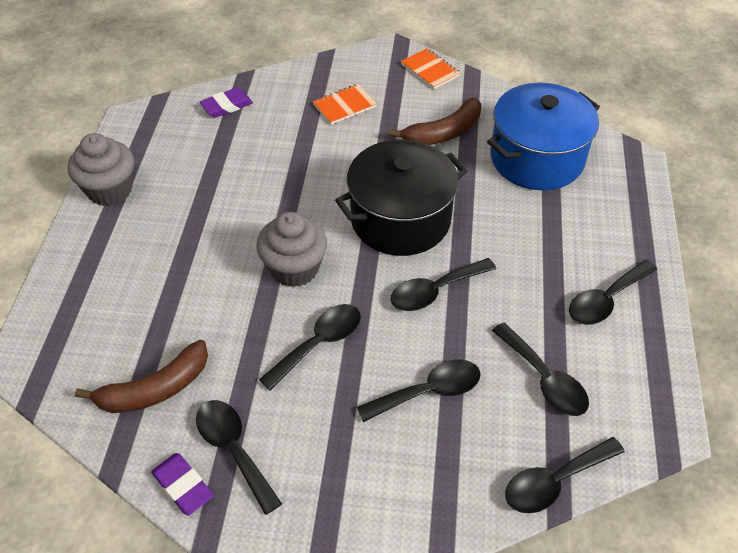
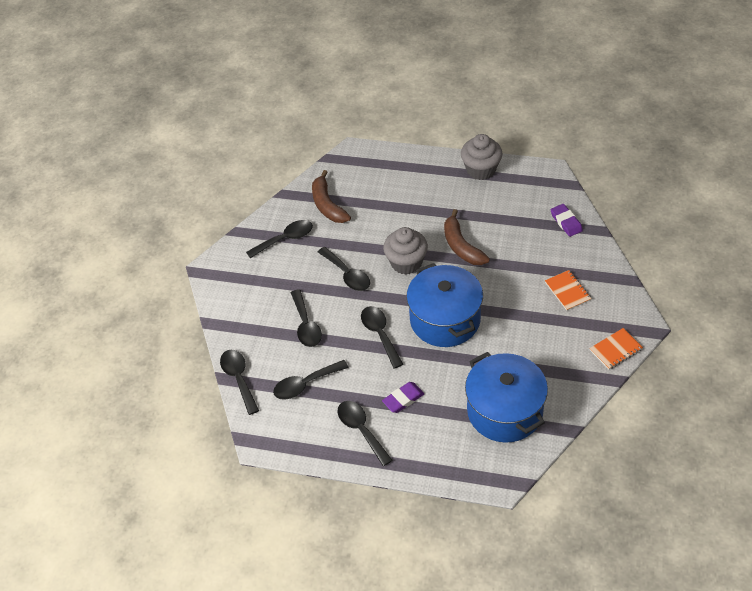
camera: 100 degrees right, 0 degrees up
(183, 486) = (269, 221): purple eraser -> purple eraser (403, 399)
(400, 219) = (445, 319): black pot -> blue pot
(443, 133) = (535, 352): brown banana -> brown banana (461, 246)

